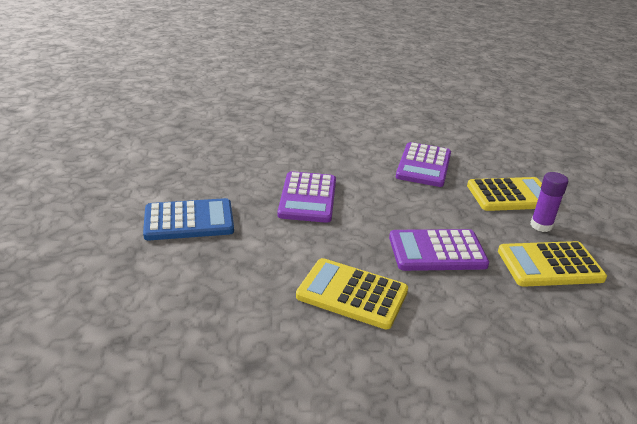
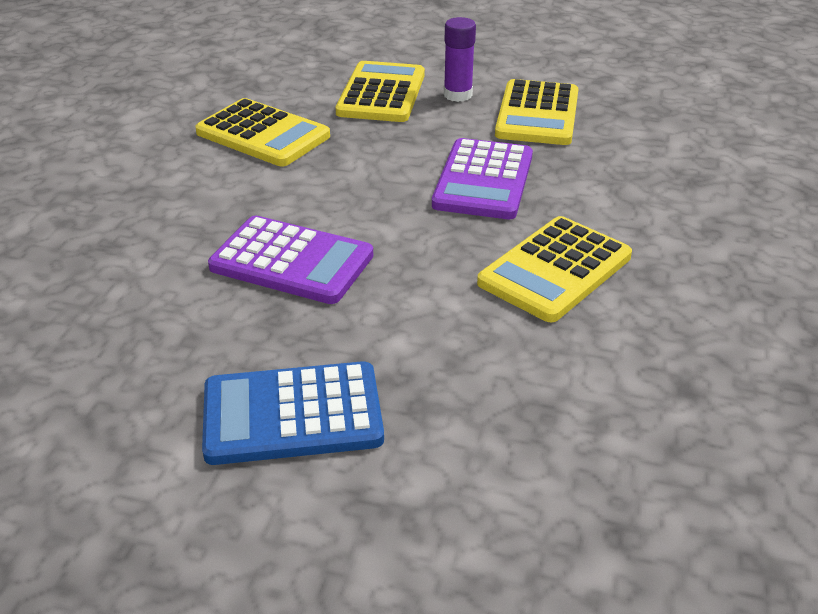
camera: 70 degrees left, 5 degrees up
(189, 221) = (292, 414): blue calculator -> blue calculator turned 105 degrees counterclockwise
(423, 165) = (263, 134): purple calculator -> yellow calculator

